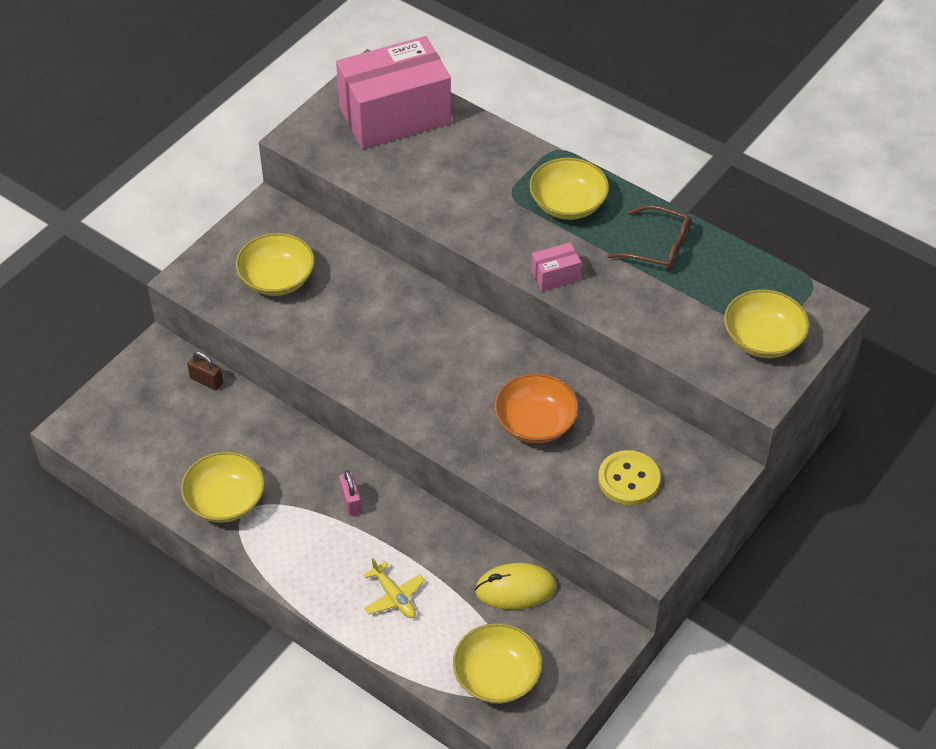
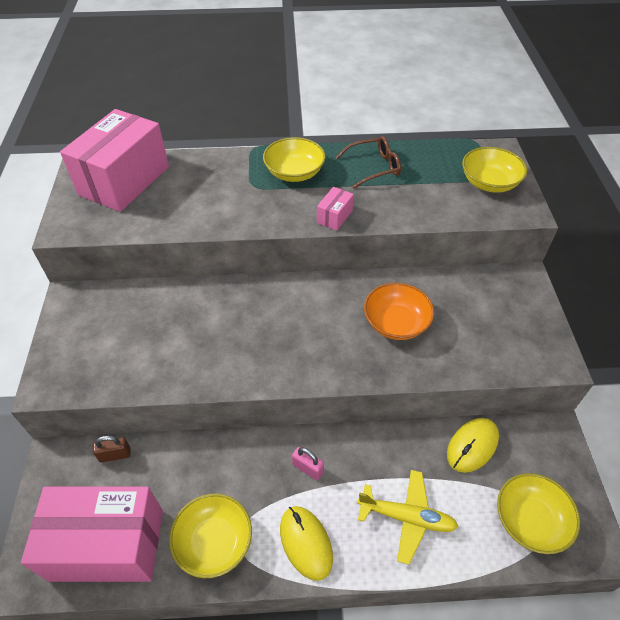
camera: 40 degrees left, 0 degrees up
(147, 445) = (107, 544): none -> pink box
(277, 279) = (121, 341): yellow bowl -> none
(294, 553) = (306, 543): none -> yellow mouse
(394, 596) = (407, 517): yellow plane -> yellow plane, size x1.51
(628, 479) = (487, 320): yellow button -> none

